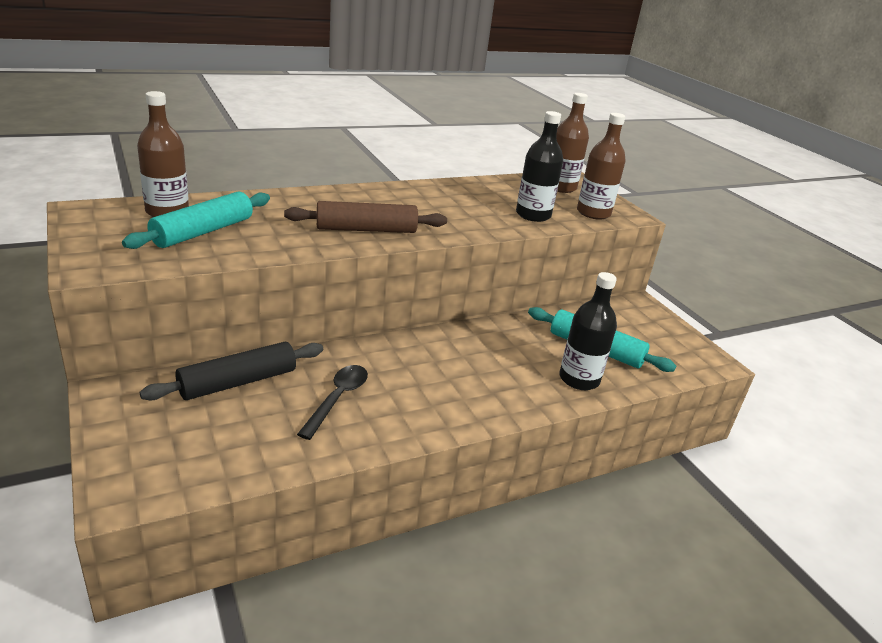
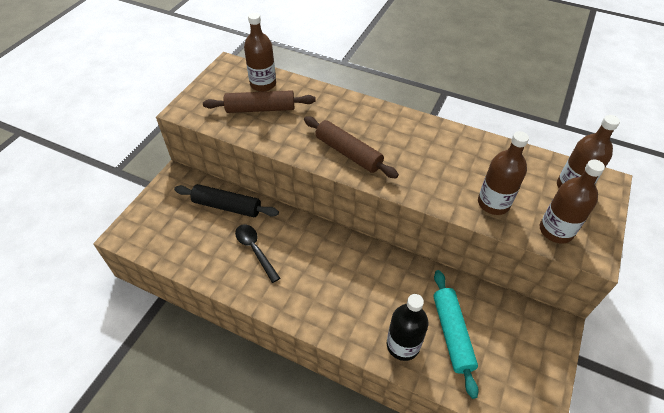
camera: 55 degrees right, 20 degrees up
(203, 232) = (260, 109): turquoise rolling pin -> brown rolling pin
(338, 398) = (255, 250): black spoon -> black spoon turned 105 degrees counterclockwise
(533, 215) = (493, 203): black bottle -> brown bottle

